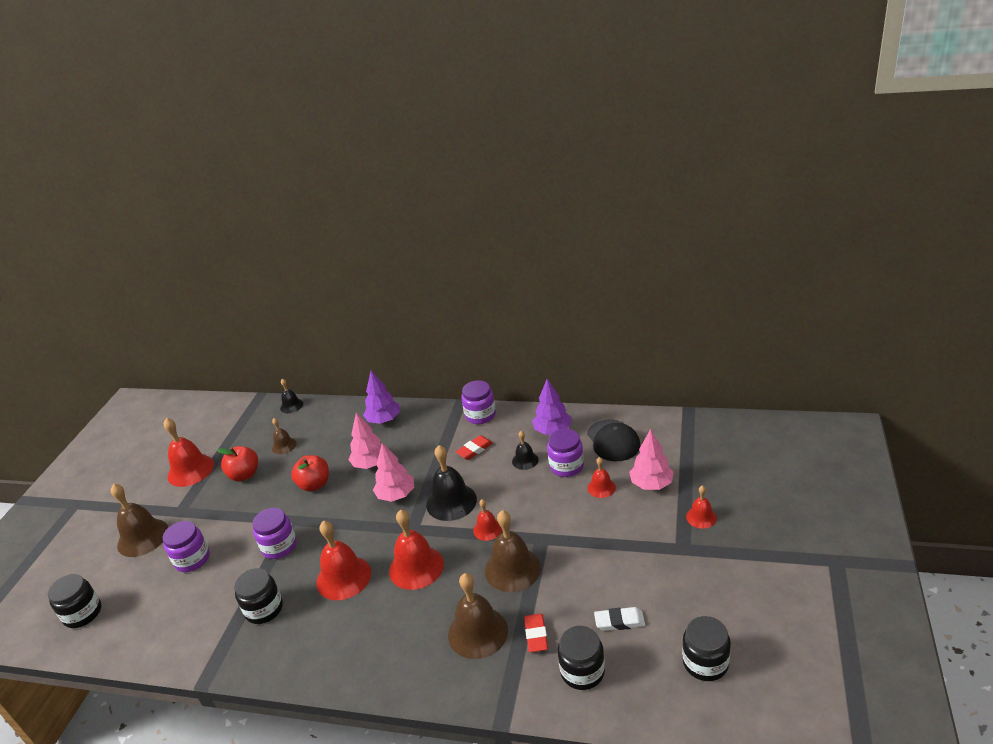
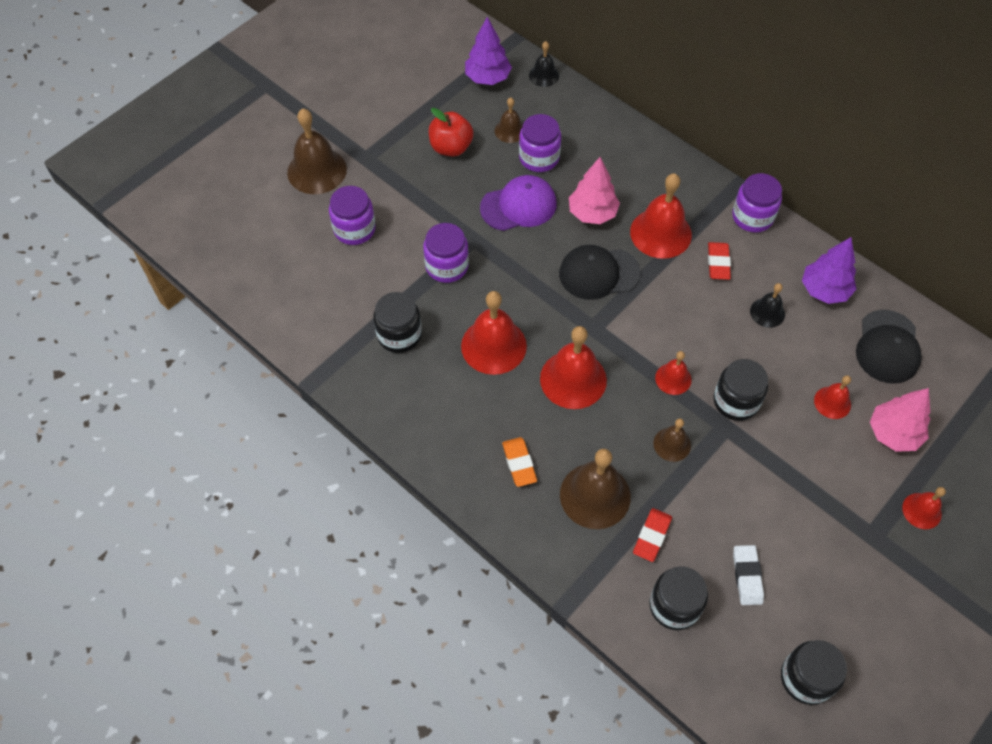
camera: 25 degrees right, 25 degrees up
(83, 613) = (228, 232): black jar -> black jar (736, 401)
(190, 470) = (397, 107): red bell -> red bell (660, 233)
(314, 484) = (518, 206): red apple -> purple cap
(384, 420) = (637, 158): purple tree -> purple tree (487, 78)
(396, 495) = (598, 273): pink tree -> black cap
(407, 643) = (519, 463): none -> orange eraser
(451, 501) = (653, 318): black bell -> none
(475, 450) = (718, 263): red eraser -> red eraser turned 75 degrees counterclockwise
(512, 569) = (672, 444): brown bell -> brown bell, size x0.54
(566, 466) = (810, 349): purple jar -> purple jar (539, 158)
(619, 621) = (747, 576): white eraser -> white eraser turned 60 degrees clockwise

